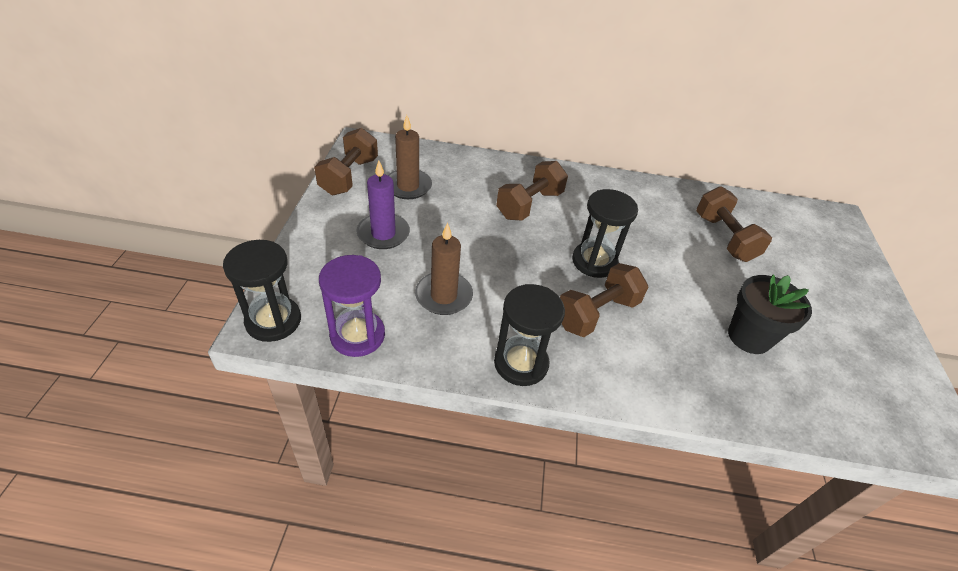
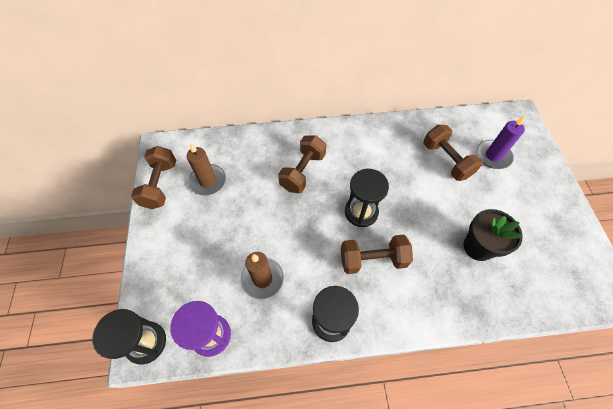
camera: 10 degrees left, 15 degrees up
(383, 233) = (202, 234): purple candle -> purple candle (493, 156)
(596, 313) = (373, 260): brown dumbbell -> brown dumbbell turned 45 degrees clockwise

